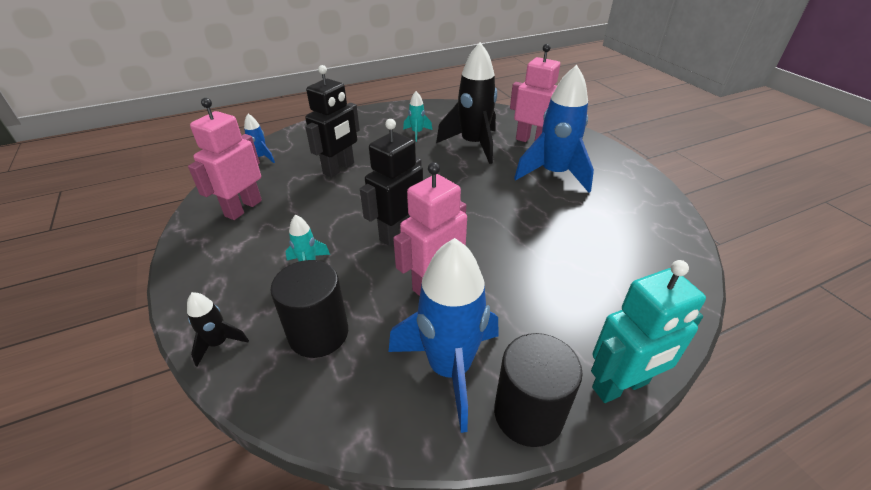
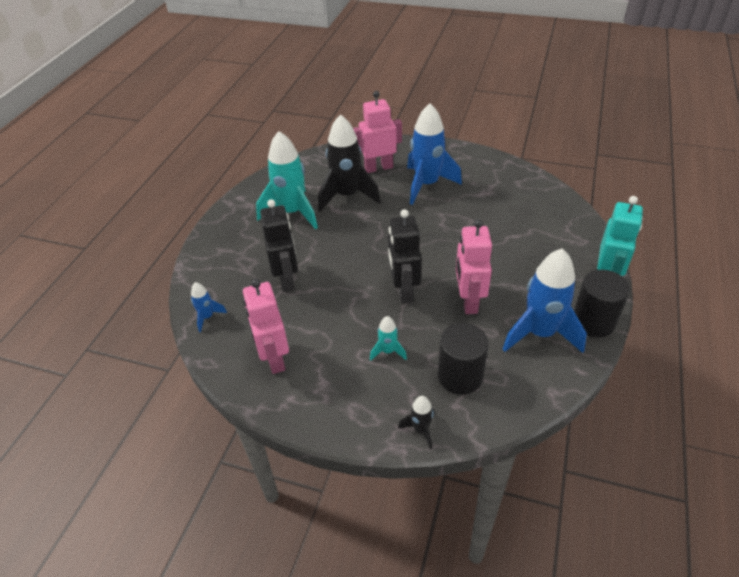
camera: 45 degrees left, 5 degrees up
(417, 133) = (292, 212): turquoise rocket -> turquoise rocket, size x2.17

